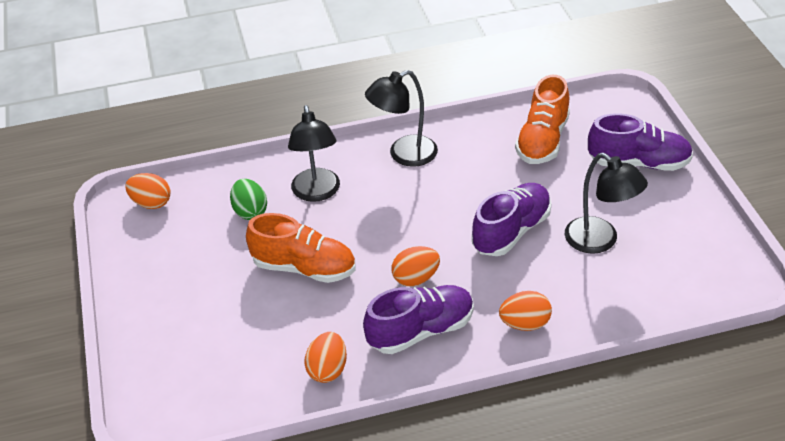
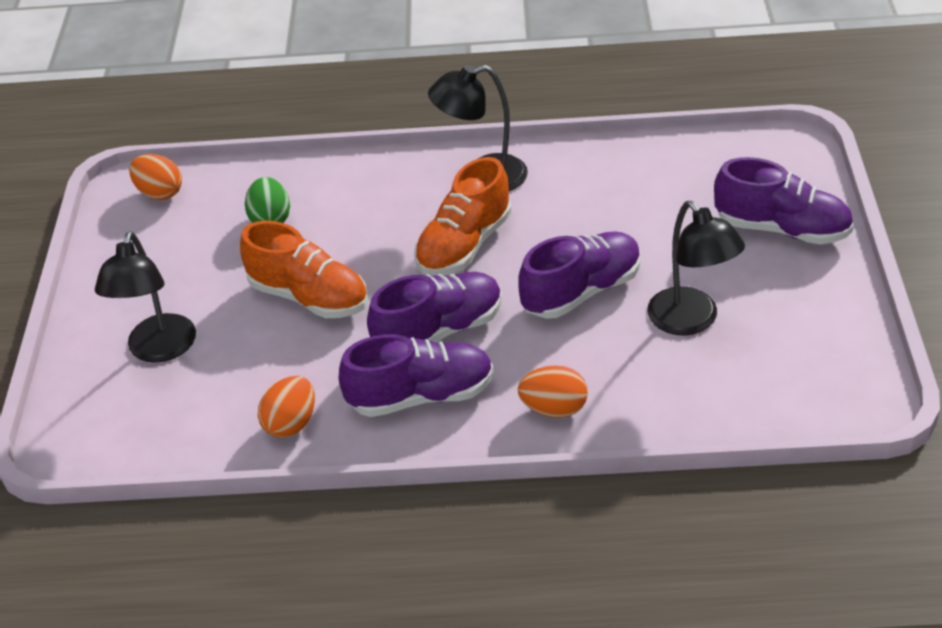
camera: 15 degrees right, 0 degrees up
(317, 193) = (358, 208): black lamp -> black lamp (159, 350)
(416, 278) = (439, 331): orange egg -> purple shoe
(542, 141) = (666, 183): orange shoe -> orange shoe (464, 245)

